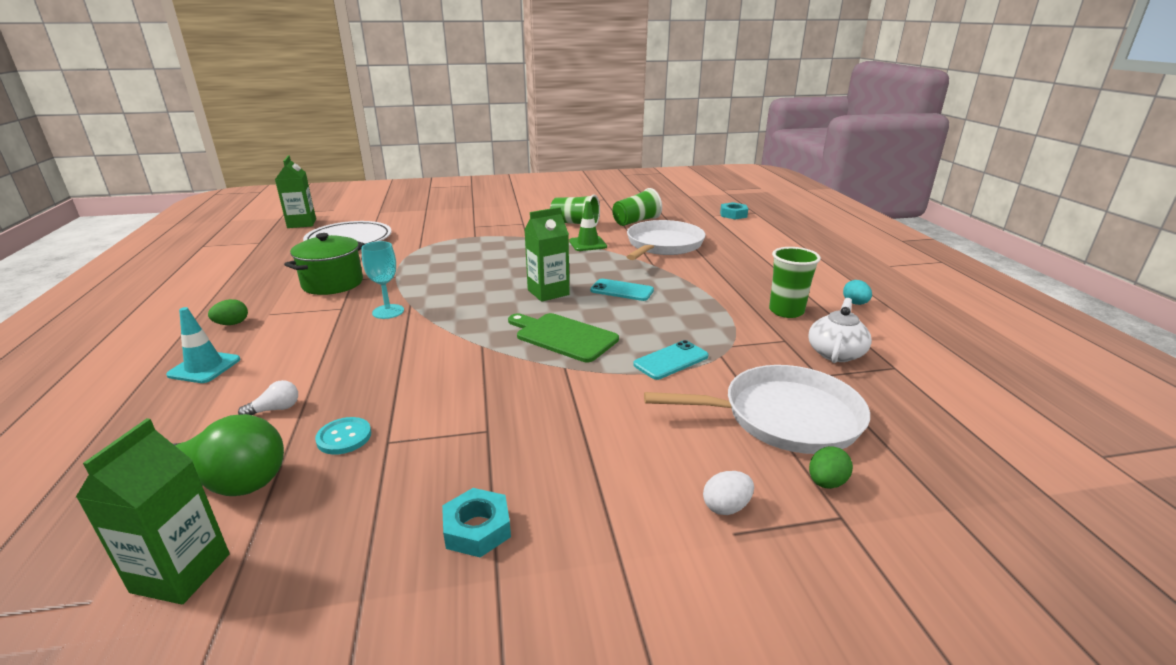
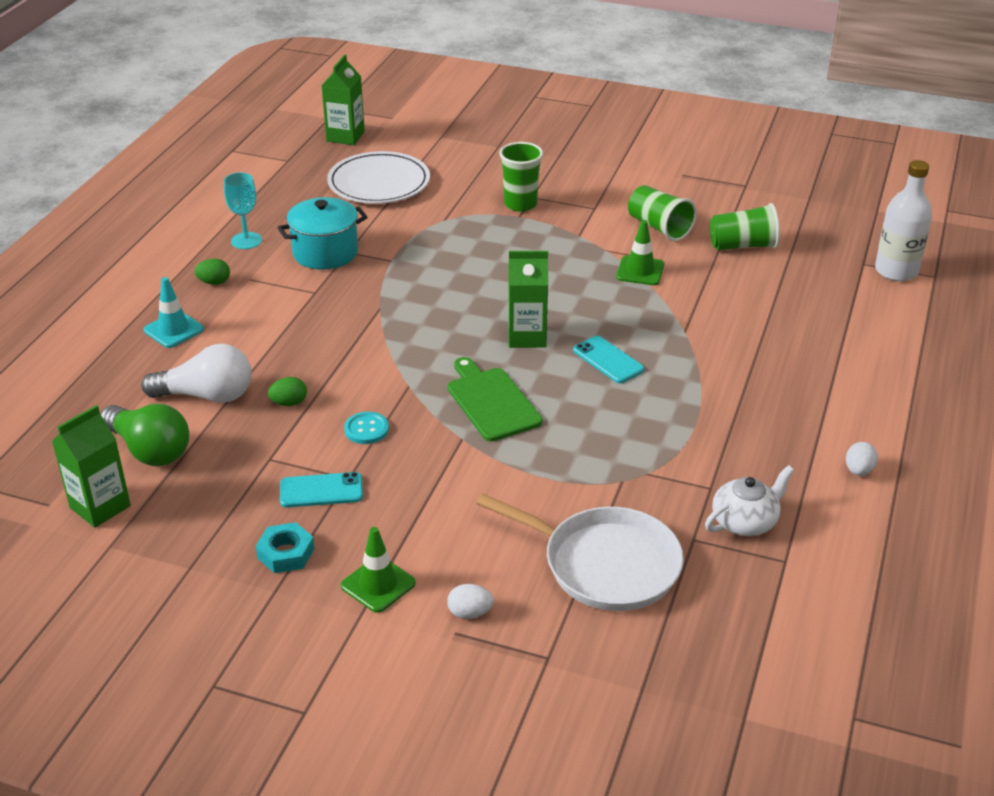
camera: 30 degrees right, 10 degrees up
(275, 409) = (207, 396): white light bulb -> white light bulb, size x2.24
(332, 283) = (325, 253): green pot -> turquoise pot
(344, 437) = (242, 442): turquoise button -> turquoise button (366, 429)
(388, 311) = (353, 311): turquoise goblet -> turquoise goblet (246, 241)
(609, 519) = (378, 584): none -> green traffic cone
(663, 245) = (731, 302): white pan -> none
(671, 360) = (567, 468): turquoise phone -> turquoise phone (321, 491)
(733, 215) = (896, 271): turquoise nut -> white bottle
(786, 311) = (760, 452): green cup -> green cup (520, 204)
(826, 482) = (569, 630): green egg -> green egg (289, 403)
(855, 303) = (858, 471): turquoise egg -> white egg

